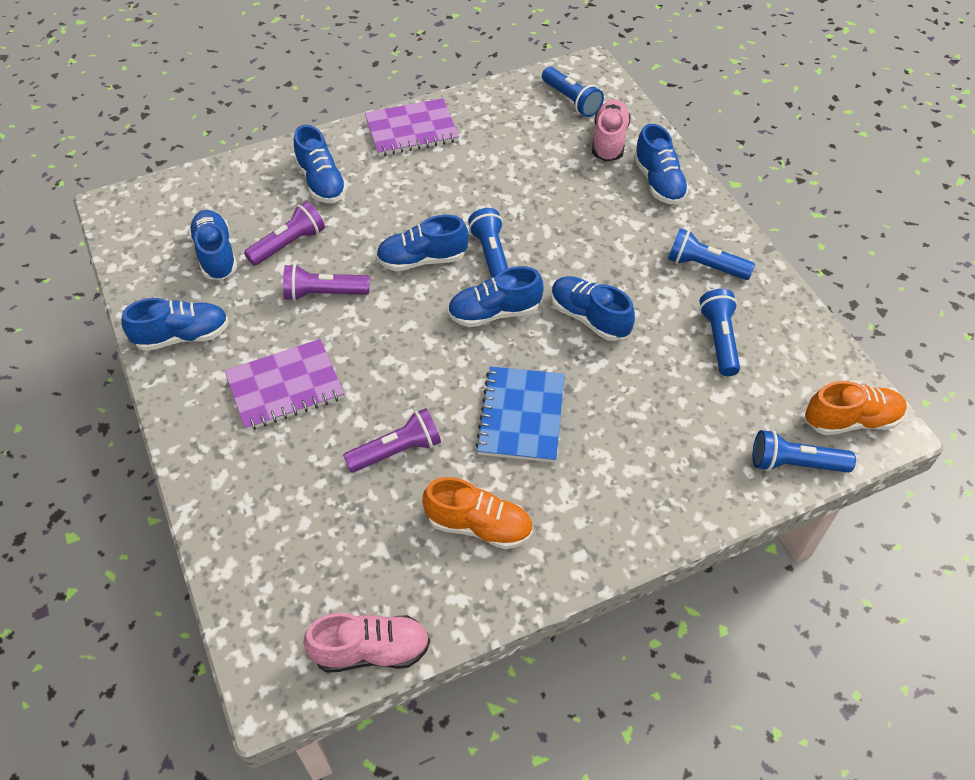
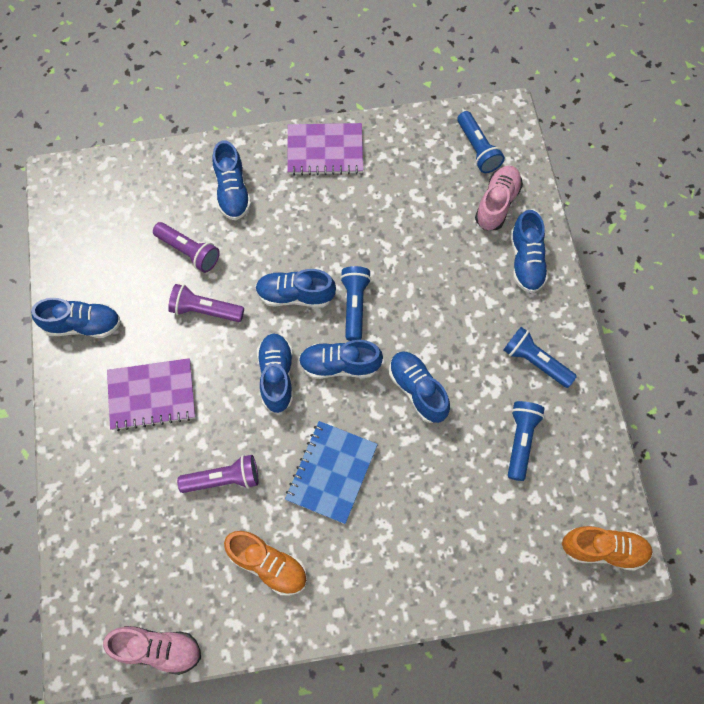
camera: 15 degrees right, 15 degrees up
(216, 255) = (127, 248): blue shoe -> blue shoe (276, 376)
(289, 244) = (189, 252): purple flashlight -> purple flashlight turned 60 degrees clockwise
(794, 464) = (539, 577): blue flashlight -> none

